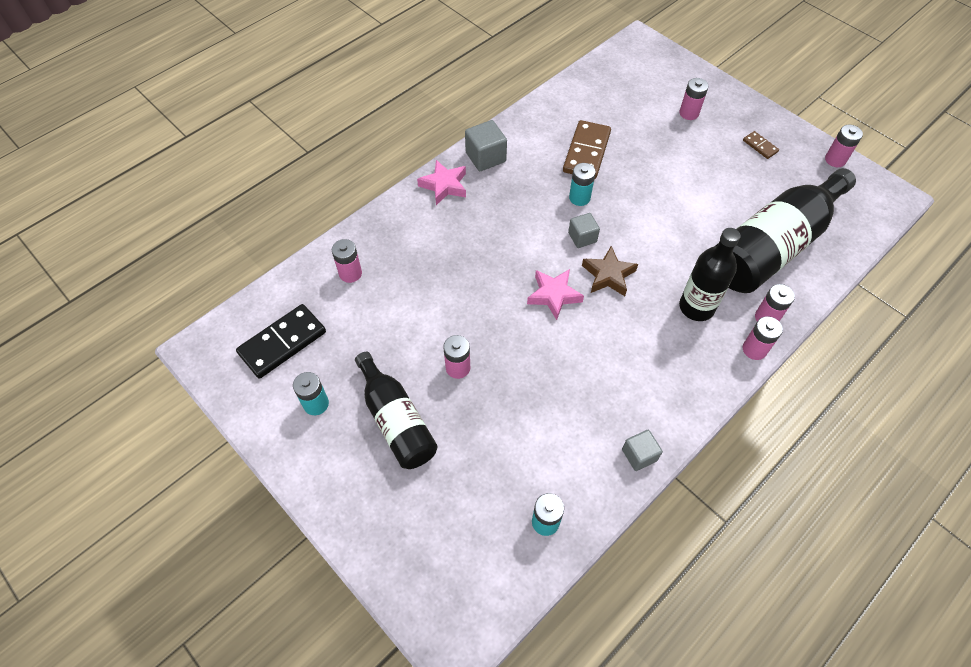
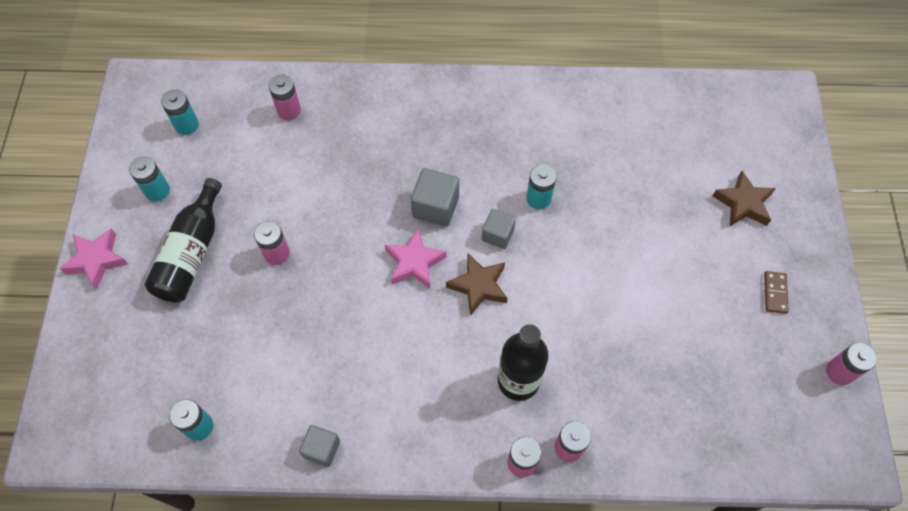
camera: 45 degrees right, 5 degrees up
(282, 343) = (186, 125): black domino -> turquoise battery
(444, 185) = (440, 95): pink star -> pink star (97, 260)
(485, 157) = (503, 97): grey cube -> grey cube (435, 207)
(586, 152) = (596, 162): brown domino -> none
(689, 113) = (743, 203): pink battery -> brown star
(772, 246) = (659, 394): black bottle -> none

